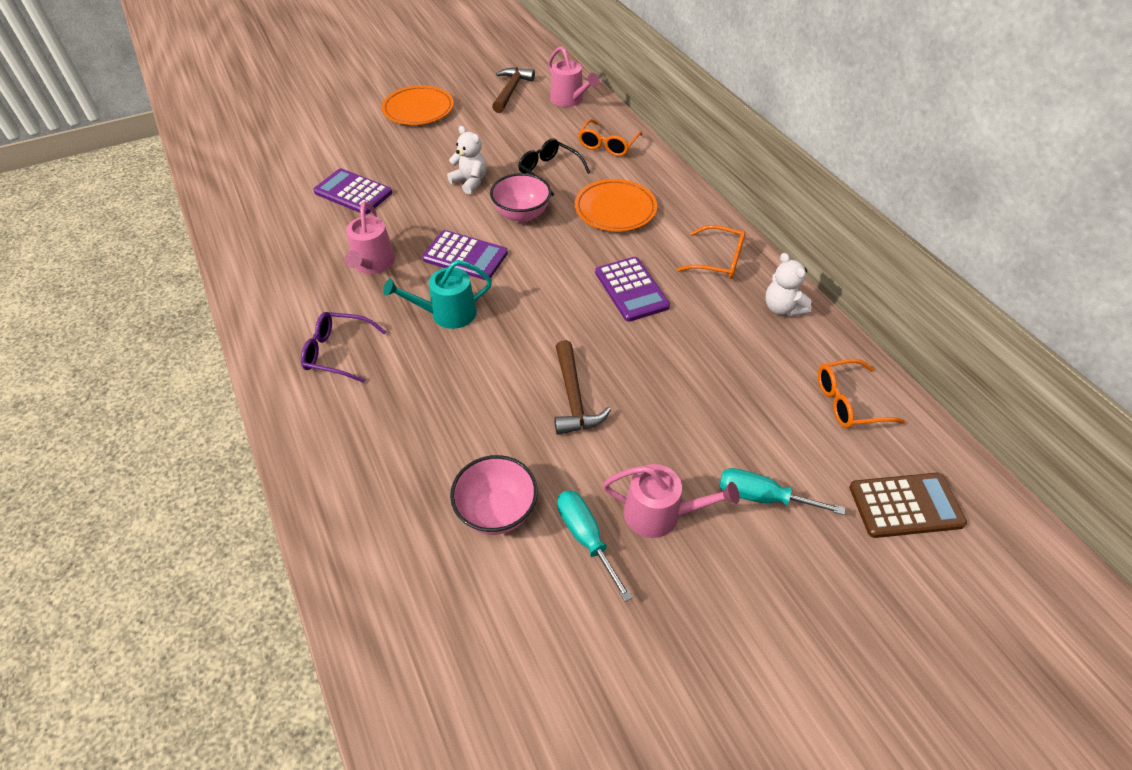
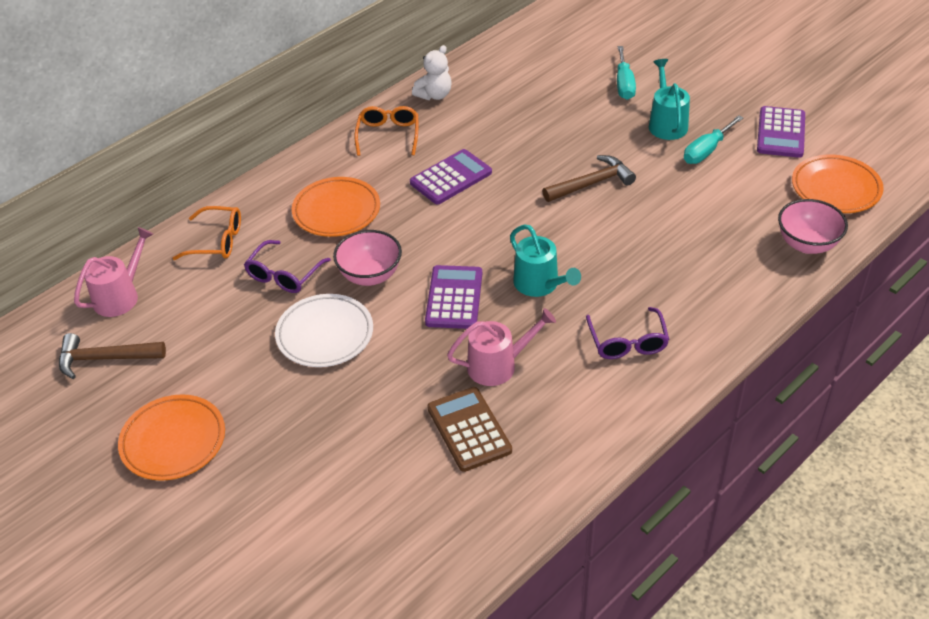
camera: 105 degrees left, 5 degrees down
(353, 192) = (382, 435): purple calculator -> purple calculator (781, 133)
(441, 668) = (835, 188): none -> orange plate
(470, 182) = (325, 334): white teddy bear -> white plate
(496, 511) = (716, 195): pink bowl -> pink bowl (807, 244)
(549, 171) = (284, 275): black glasses -> purple glasses
(659, 514) = (666, 123): pink watering can -> turquoise watering can
(848, 402) = (519, 57): orange glasses -> none
(905, 505) = (593, 31): brown calculator -> brown calculator (469, 429)

